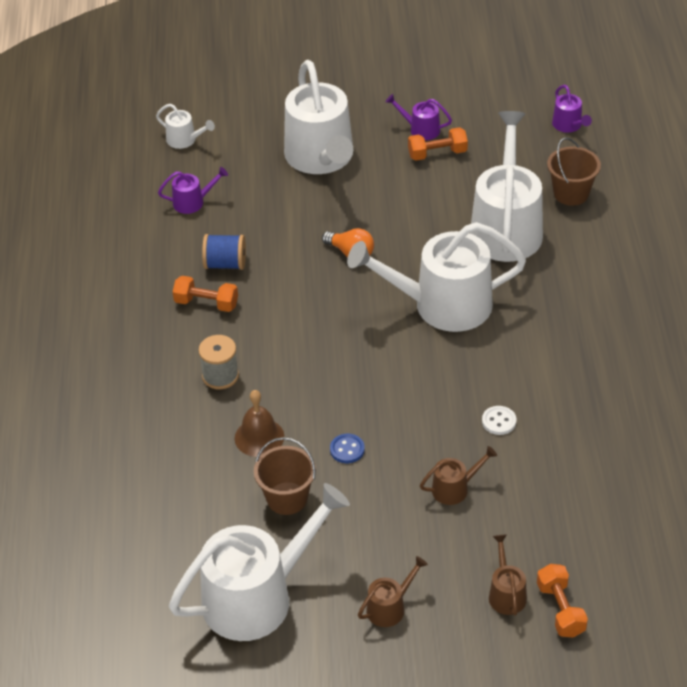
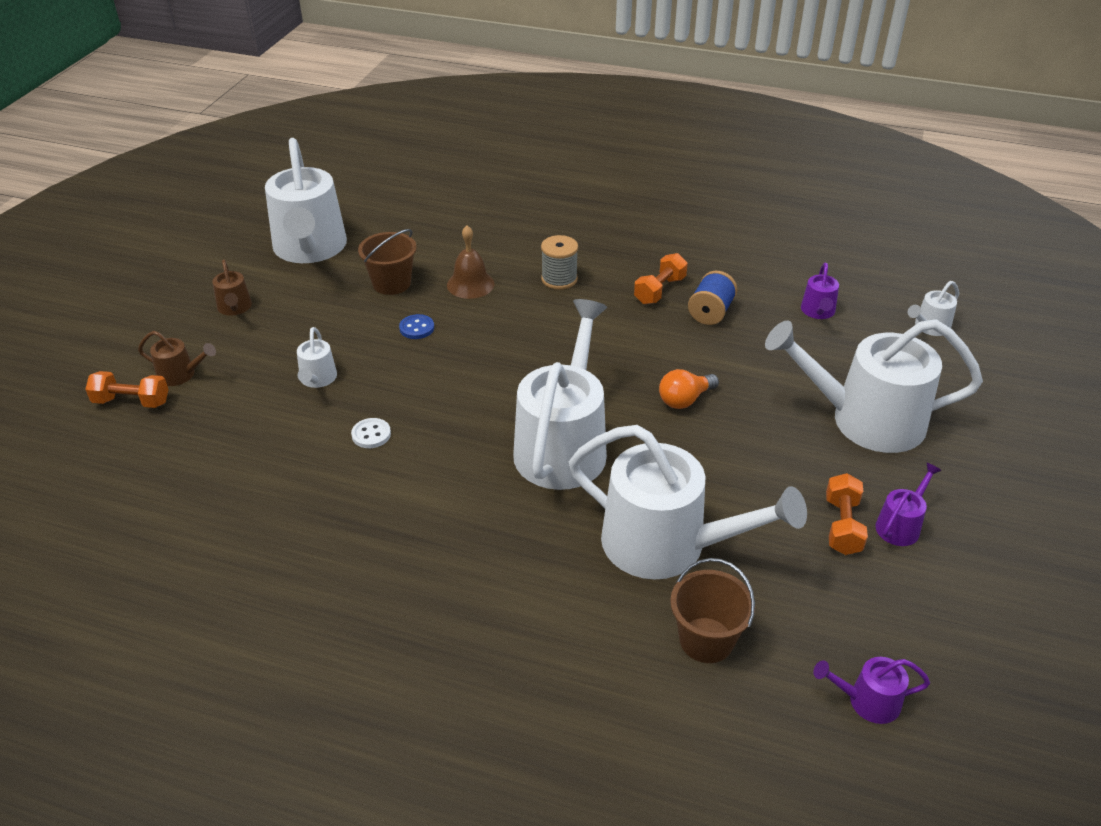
camera: 110 degrees right, 5 degrees down
(454, 488) = (317, 379): brown watering can -> white watering can

